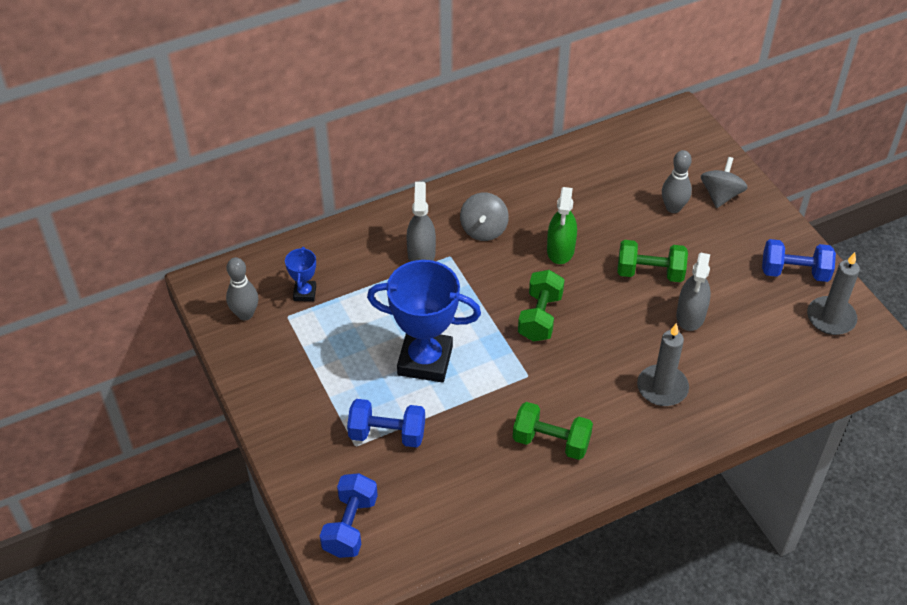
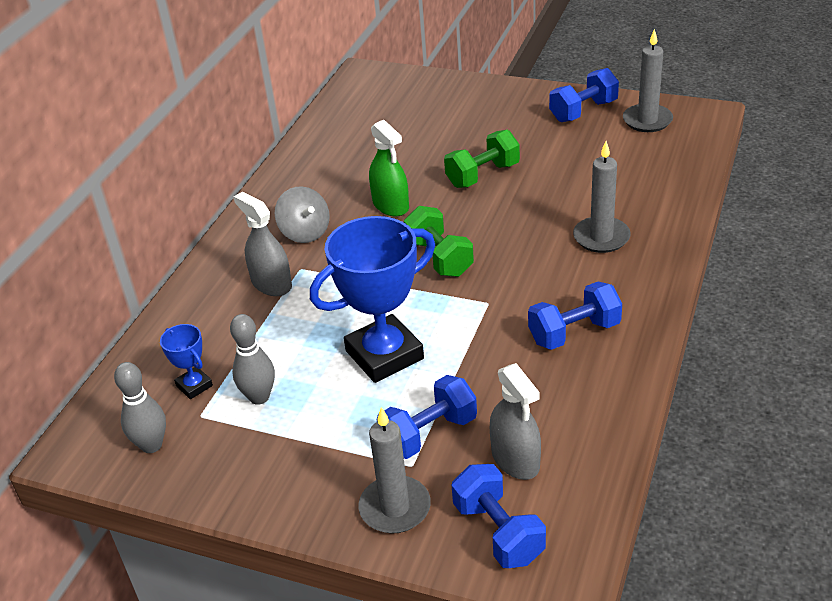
camera: 40 degrees left, 10 degrees down
(317, 463) = (395, 508): none -> grey candle
(551, 442) = (574, 333): green dumbbell -> blue dumbbell
(673, 208) = (440, 127): grey bowling pin -> grey bowling pin (259, 397)
(690, 315) = (552, 181): grey spray bottle -> grey spray bottle (515, 459)
(720, 195) = (464, 100): grey spinning top -> none

